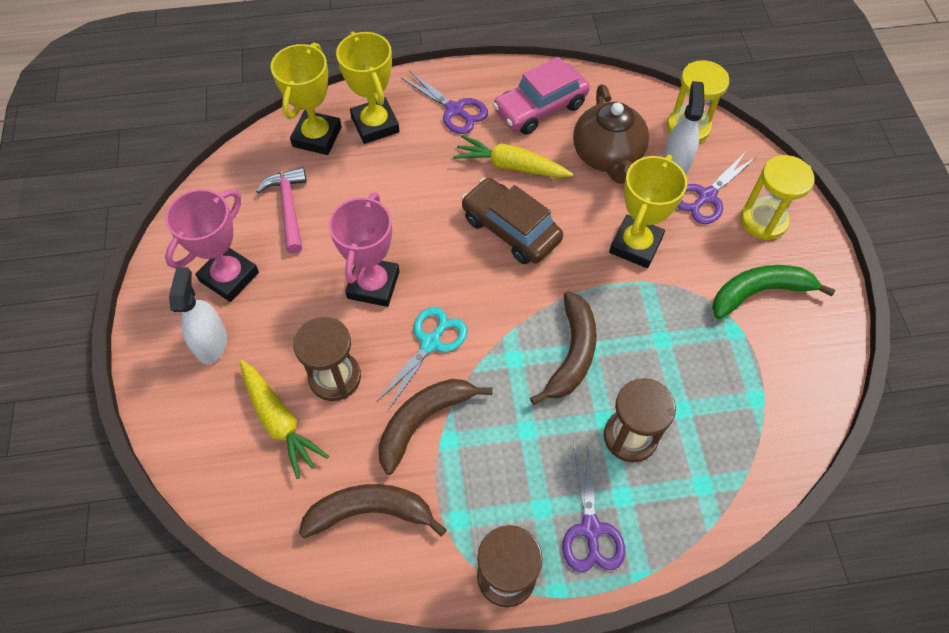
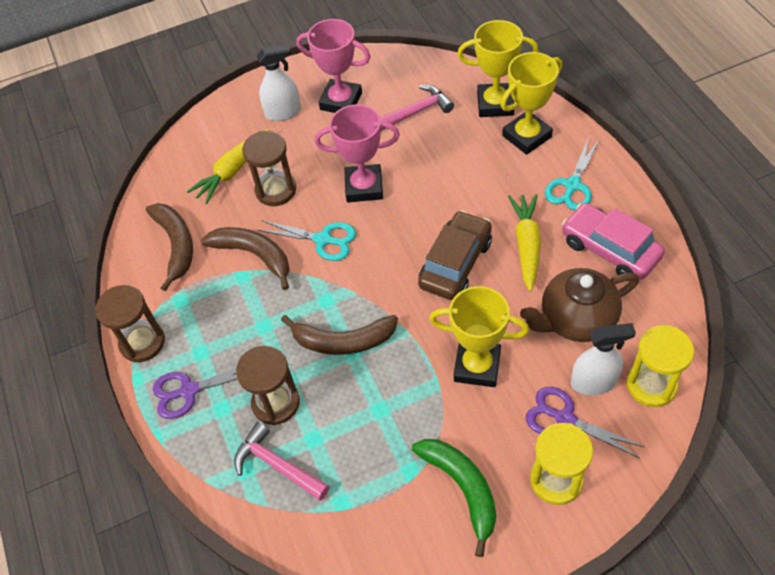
camera: 80 degrees right, 5 degrees down
(455, 110) = (572, 185): purple scissors -> turquoise scissors
(704, 450) = (277, 465): none -> pink hammer

